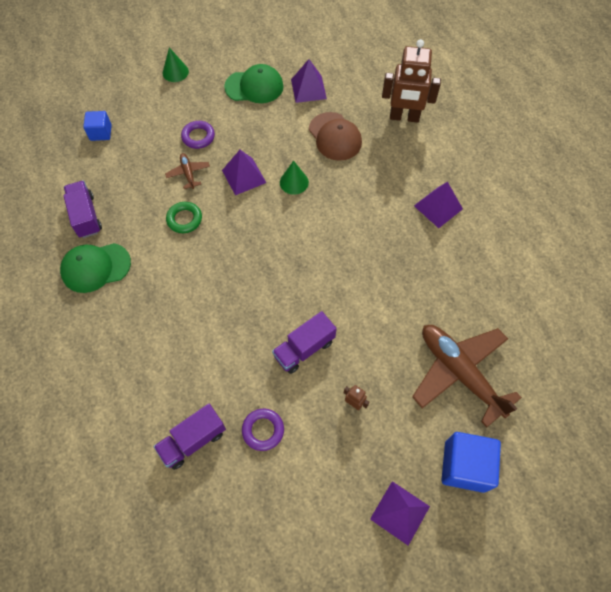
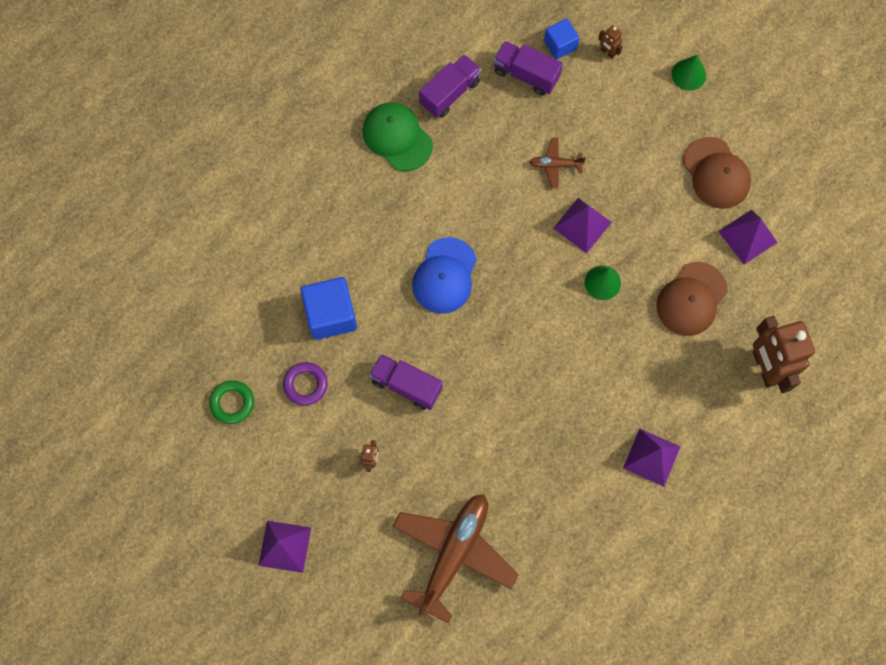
camera: 65 degrees right, 10 degrees up
(127, 108) = (608, 52): none -> brown robot
(184, 219) = (496, 192): green ring -> green ring (232, 403)
(188, 173) = (555, 165): brown plane -> brown plane turned 135 degrees counterclockwise
(193, 440) = (267, 325): purple truck -> purple truck (526, 74)
(198, 137) = (609, 149): purple ring -> none
(229, 282) = (444, 276): none -> blue cap
(254, 86) = (716, 173): green cap -> brown cap
(464, 466) = (356, 593): blue cube -> blue cube (331, 315)

